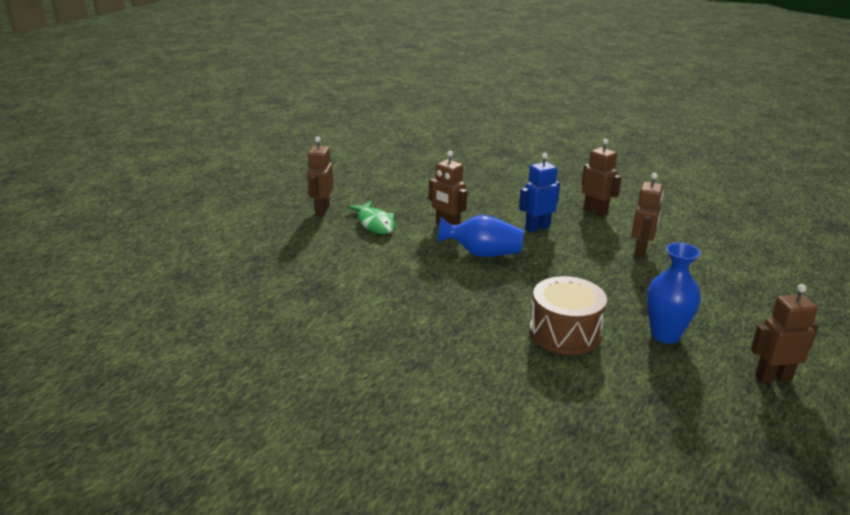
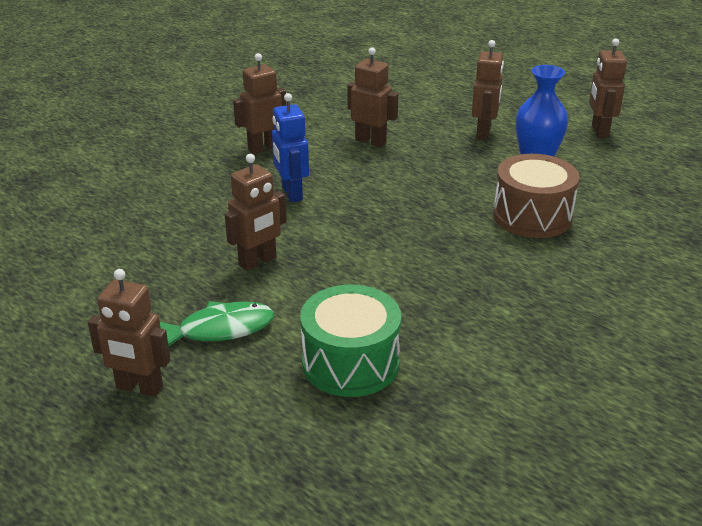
camera: 80 degrees left, 5 degrees up
(351, 265) = (350, 363): none -> green drum
(482, 254) = (347, 243): blue vase -> none
(704, 305) = (484, 133): none -> brown robot

